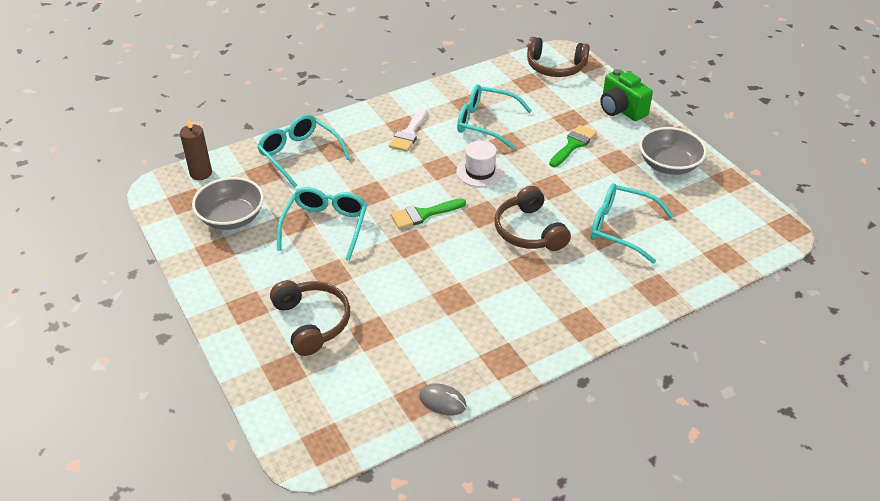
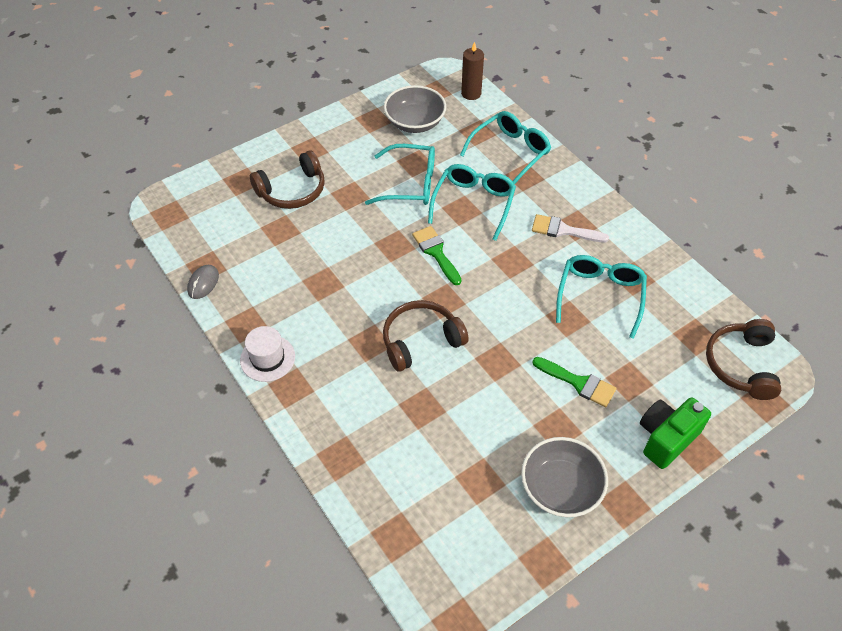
camera: 85 degrees right, 10 degrees up
(480, 171) = (511, 294): white hat -> white hat (267, 358)
(620, 228) = (435, 427): turquoise glasses -> turquoise glasses (473, 203)

